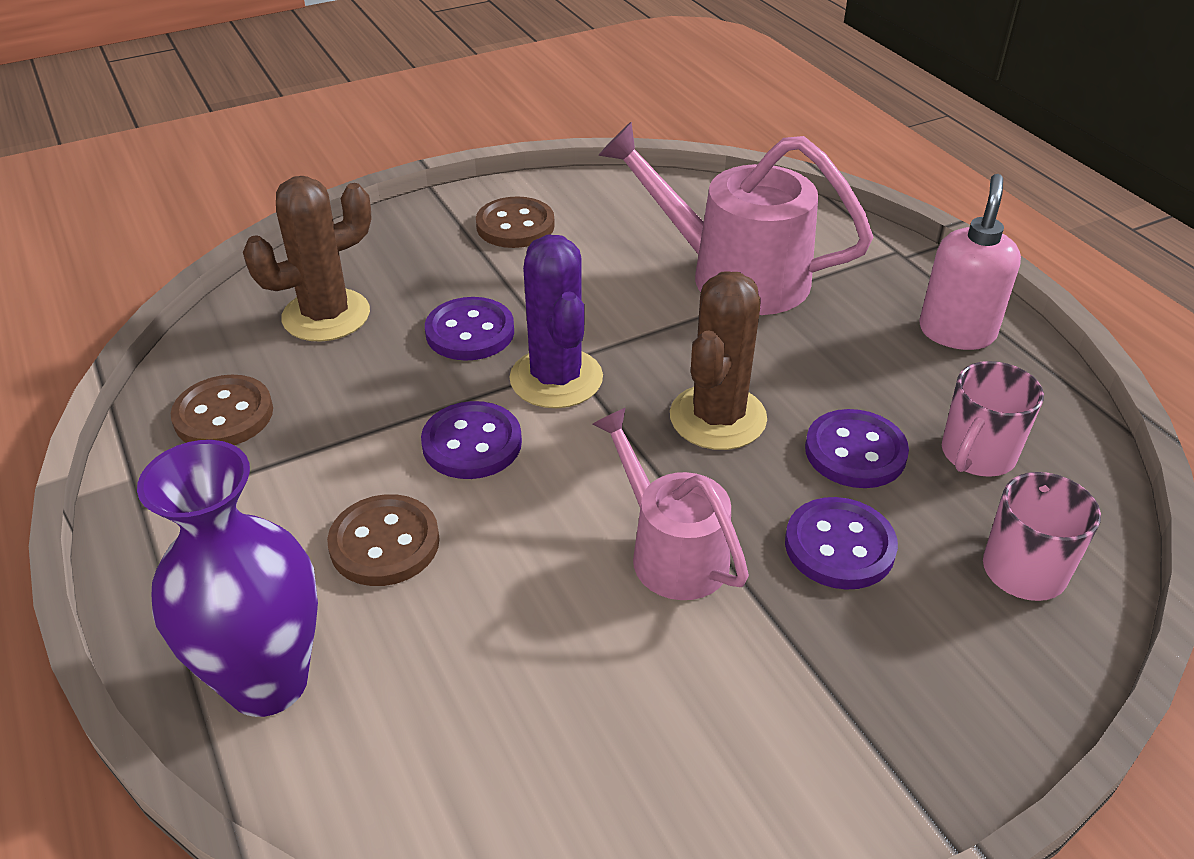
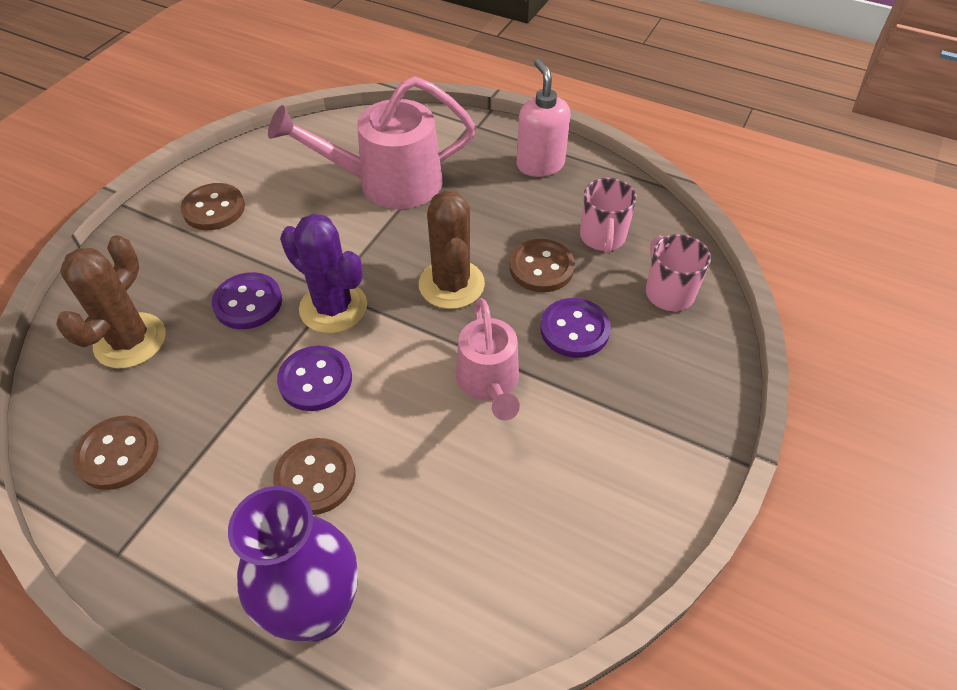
camera: 35 degrees left, 10 degrees up
(670, 550) = (489, 383): pink watering can -> pink watering can turned 120 degrees counterclockwise
(855, 452) = (541, 267): purple button -> brown button

